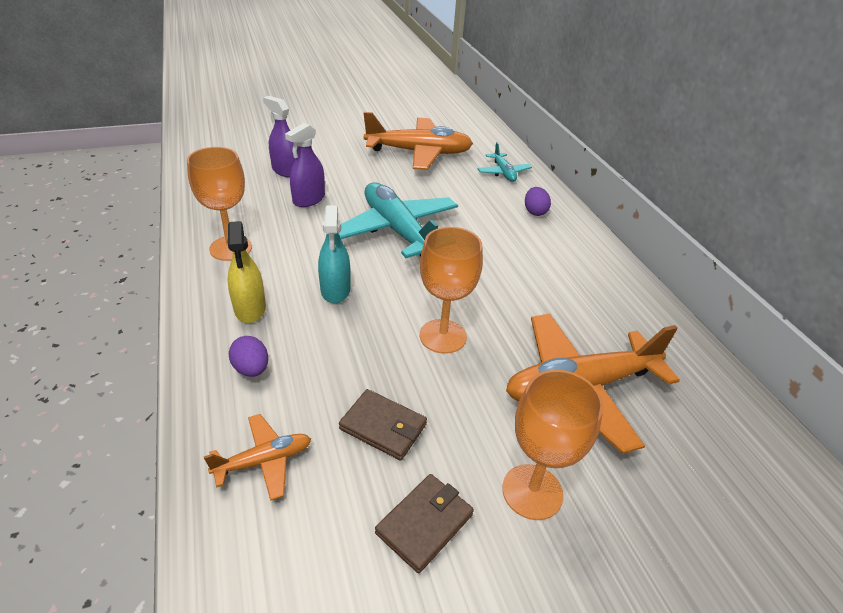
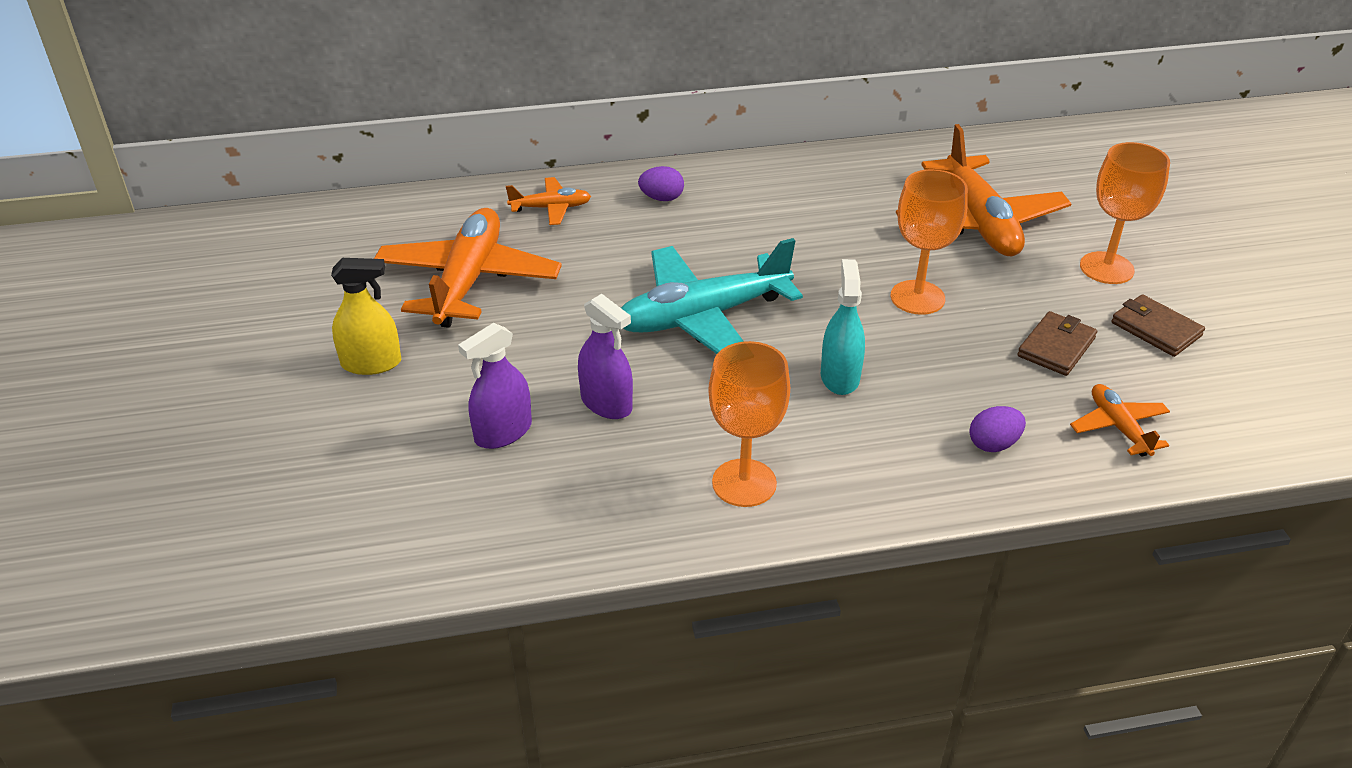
camera: 80 degrees left, 0 degrees up
(250, 308) = (884, 453): yellow spray bottle -> yellow spray bottle (371, 363)
(335, 290) = (840, 377): turquoise spray bottle -> turquoise spray bottle turned 90 degrees counterclockwise
(503, 172) = (551, 208): turquoise plane -> orange plane

